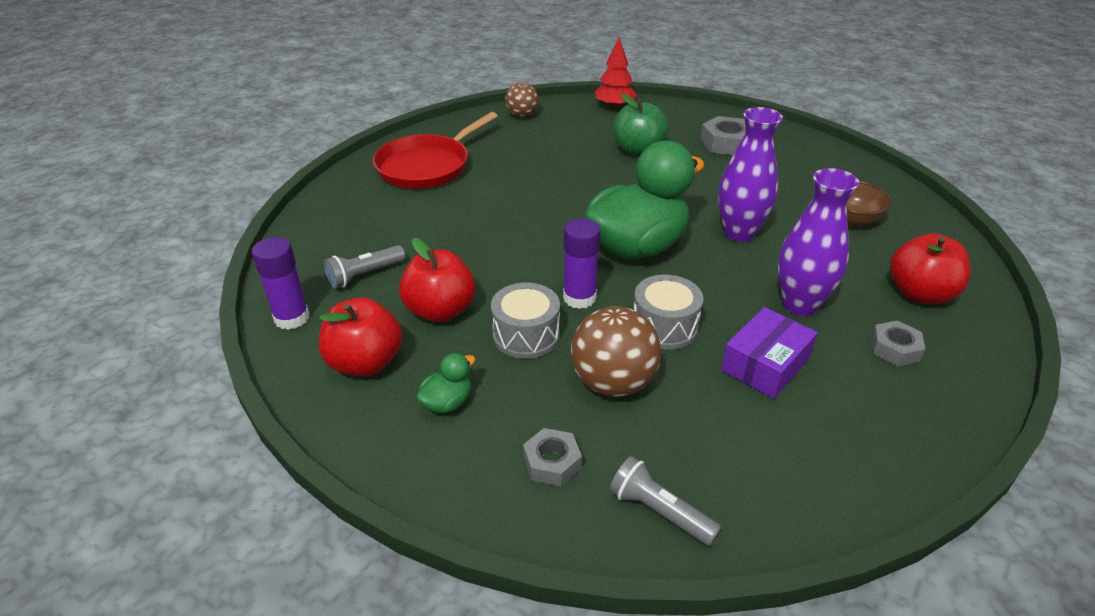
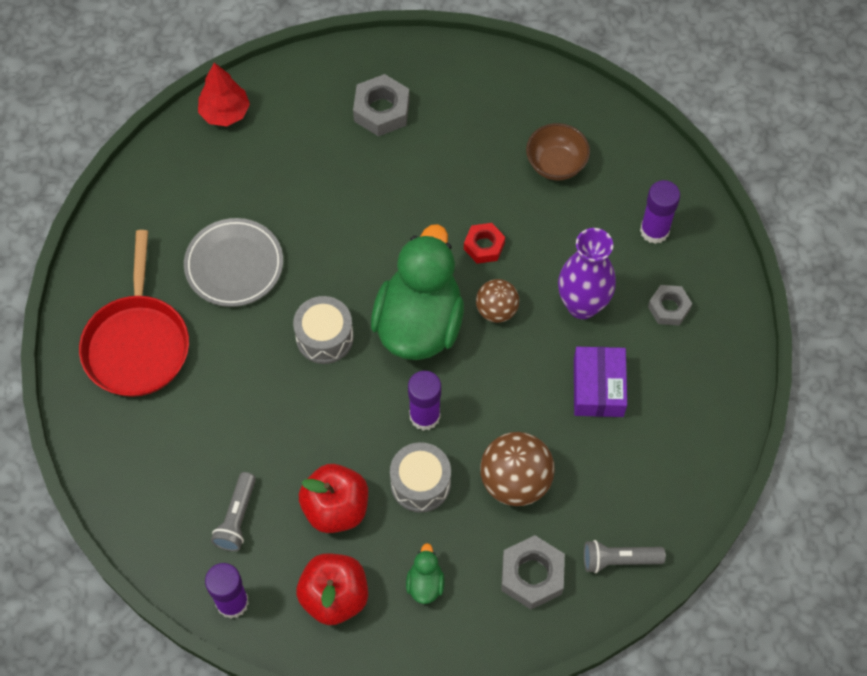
camera: 40 degrees left, 25 degrees up
(522, 115) = (146, 194): brown ball -> brown ball (496, 310)
(536, 162) = (234, 265): none -> grey plate
(552, 462) = (532, 575): grey nut -> grey nut, size x1.52
(638, 151) = (311, 180): green apple -> none
(664, 326) = (507, 400): grey drum -> grey drum (324, 337)
(739, 233) = (484, 246): purple vase -> red nut
(920, 294) = (654, 231): red apple -> purple glue stick

